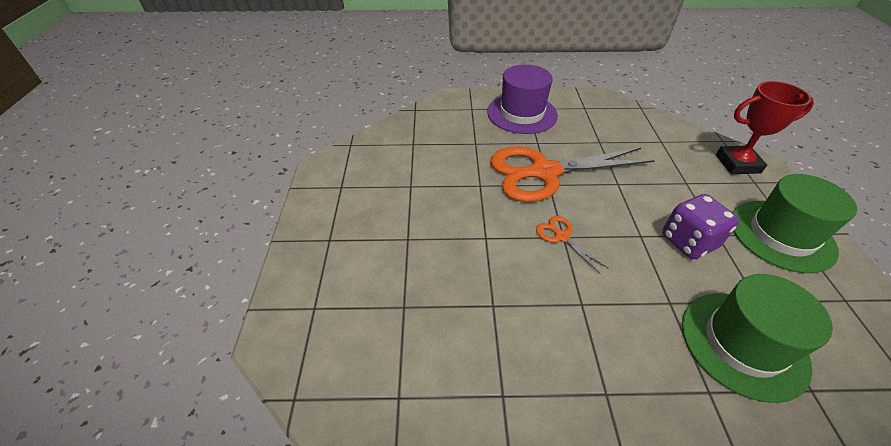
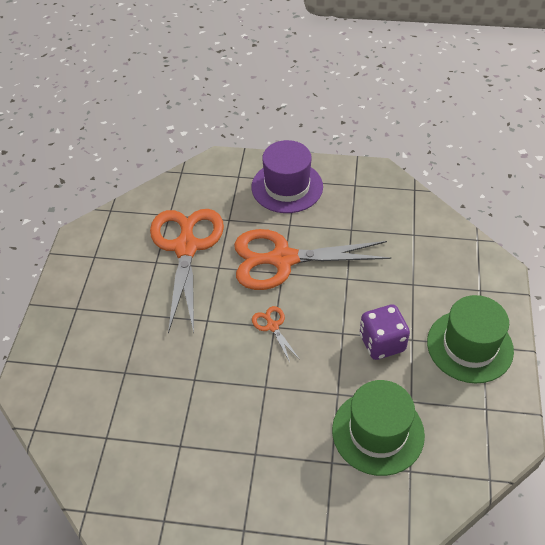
camera: 10 degrees right, 5 degrees up
(439, 170) = (186, 247): none -> orange scissors
(737, 164) = (475, 268): red trophy -> none

